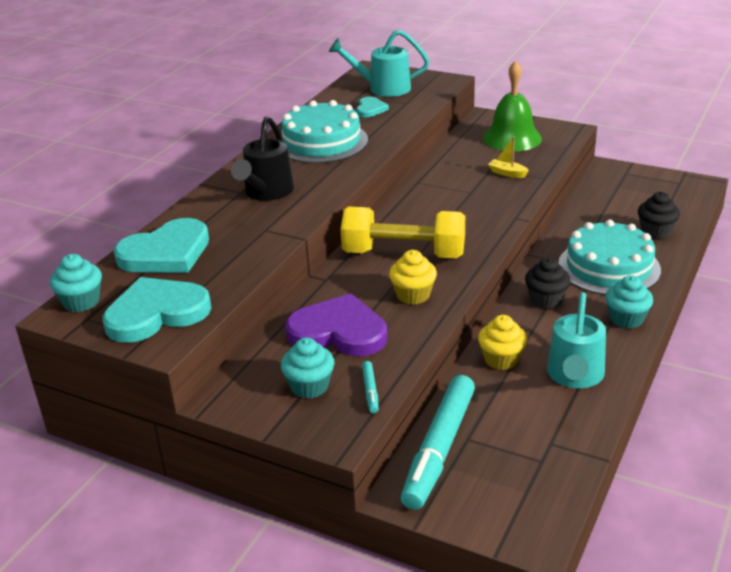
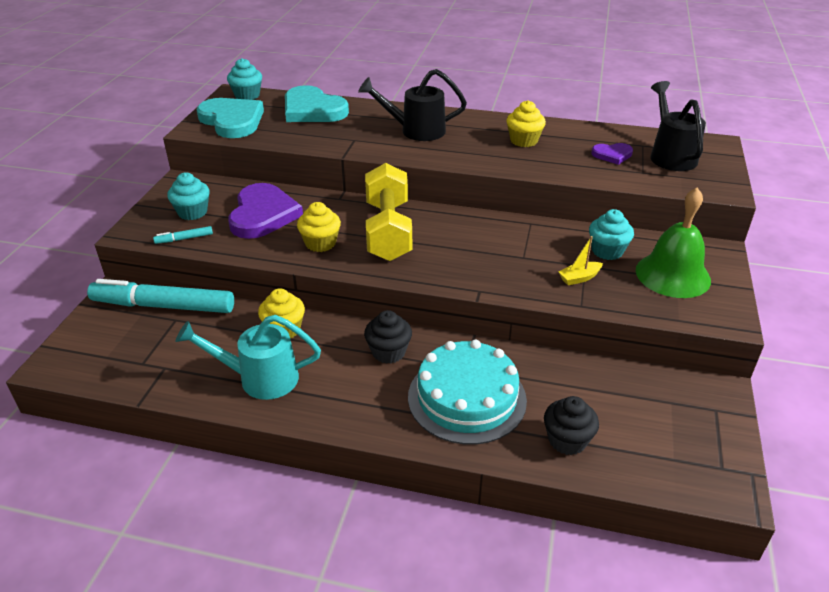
camera: 75 degrees right, 5 degrees up
(322, 142) = (524, 141): turquoise cake -> yellow cupcake
(370, 109) = (612, 155): turquoise heart -> purple heart
(383, 88) = (670, 155): turquoise watering can -> black watering can
(507, 173) = (579, 278): yellow boat -> yellow boat turned 135 degrees counterclockwise
(626, 319) = (363, 414): turquoise cupcake -> turquoise cupcake (607, 251)

